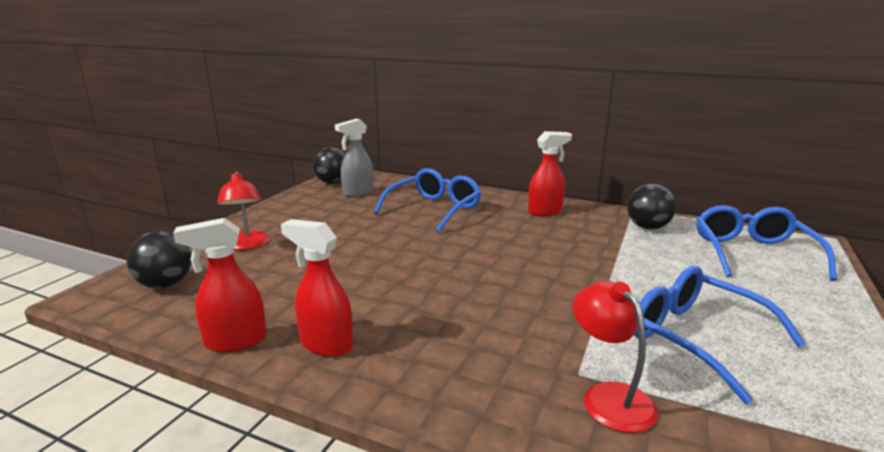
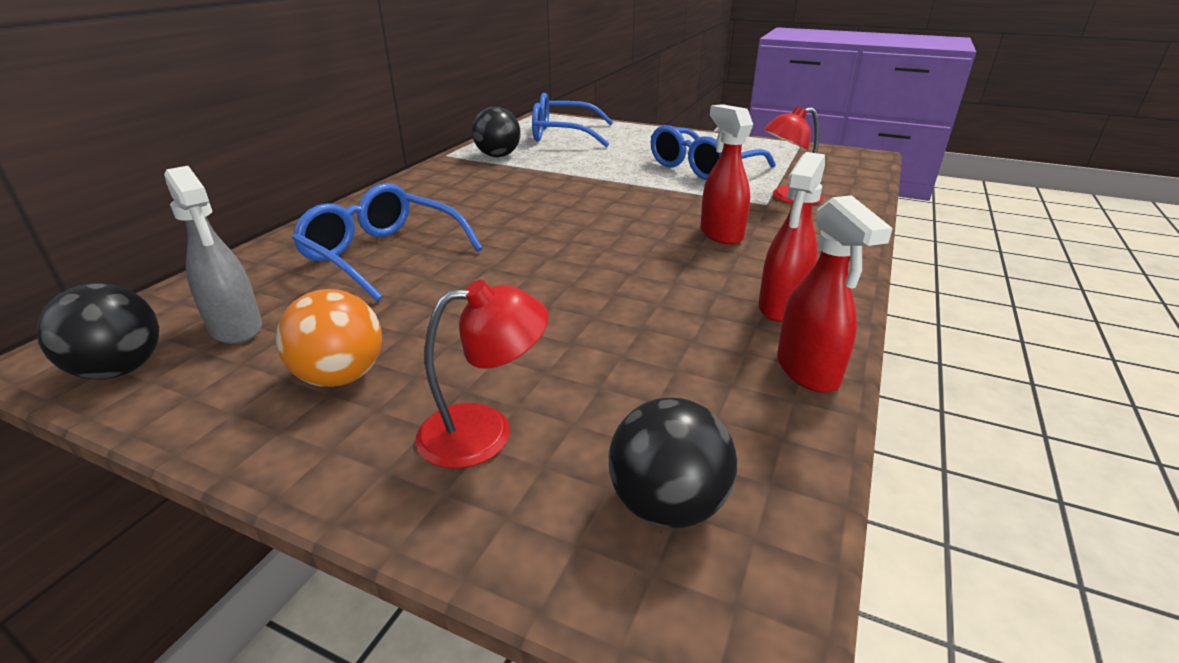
camera: 90 degrees left, 10 degrees up
(308, 215) = (341, 376): none -> orange ball
(545, 211) = (431, 191): red spray bottle -> red spray bottle (720, 234)

